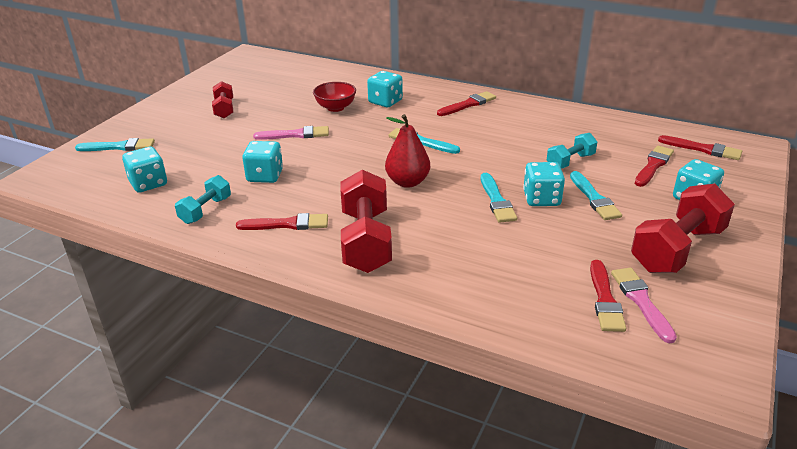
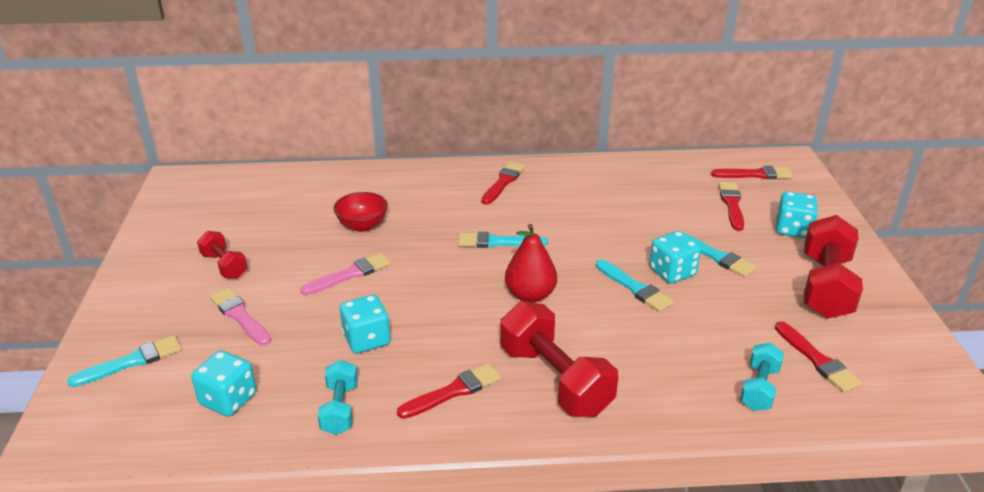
camera: 30 degrees left, 0 degrees up
(385, 102) = (412, 202): turquoise dice -> none
(570, 161) = (659, 222): turquoise dumbbell -> turquoise dumbbell (759, 388)
(641, 301) = (845, 350): pink brush -> pink brush (240, 316)

